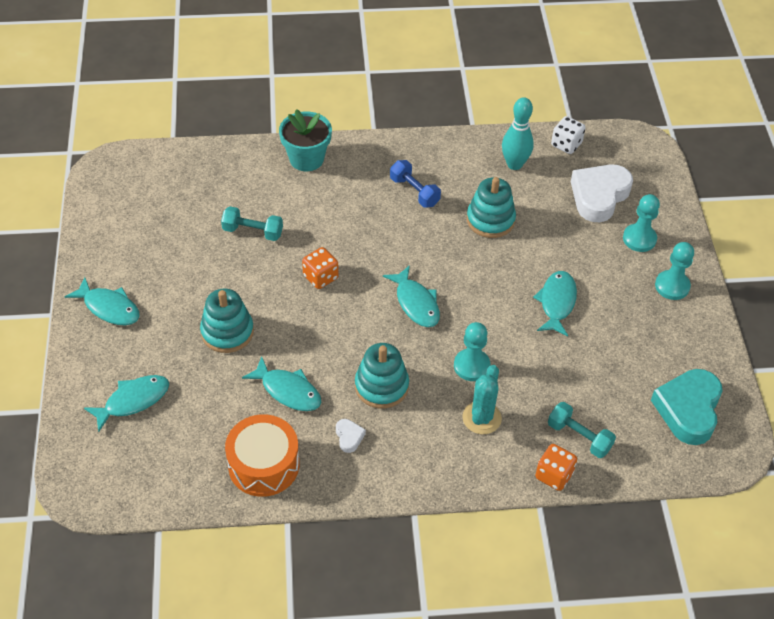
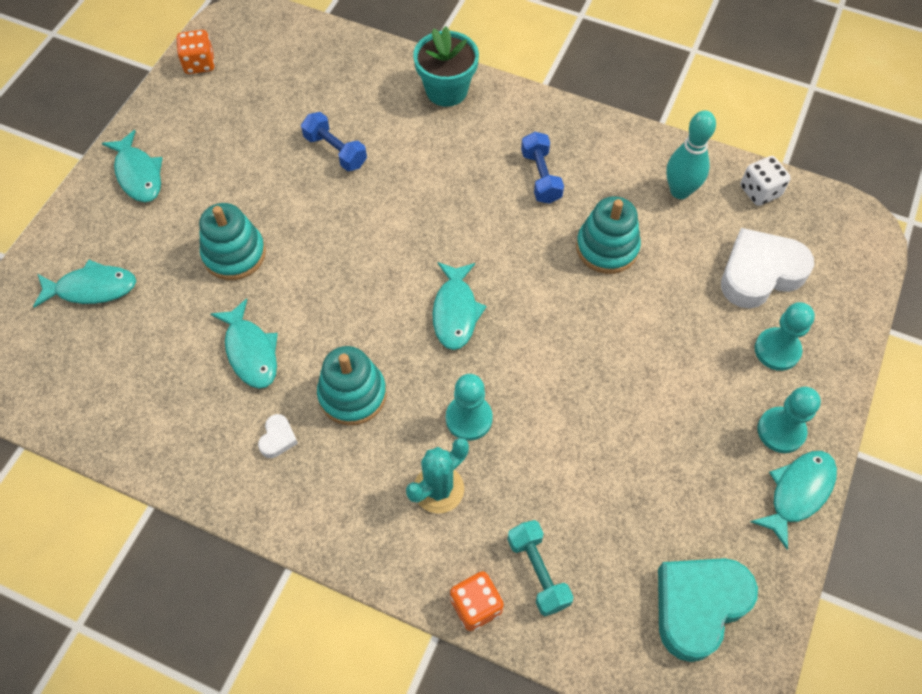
camera: 30 degrees right, 10 degrees up
(253, 232) = (335, 151): turquoise dumbbell -> blue dumbbell
(263, 465) = (169, 426): orange drum -> none
(320, 277) = (372, 234): orange dice -> orange dice (199, 64)
(557, 302) = (621, 386): turquoise fish -> turquoise fish (798, 493)

